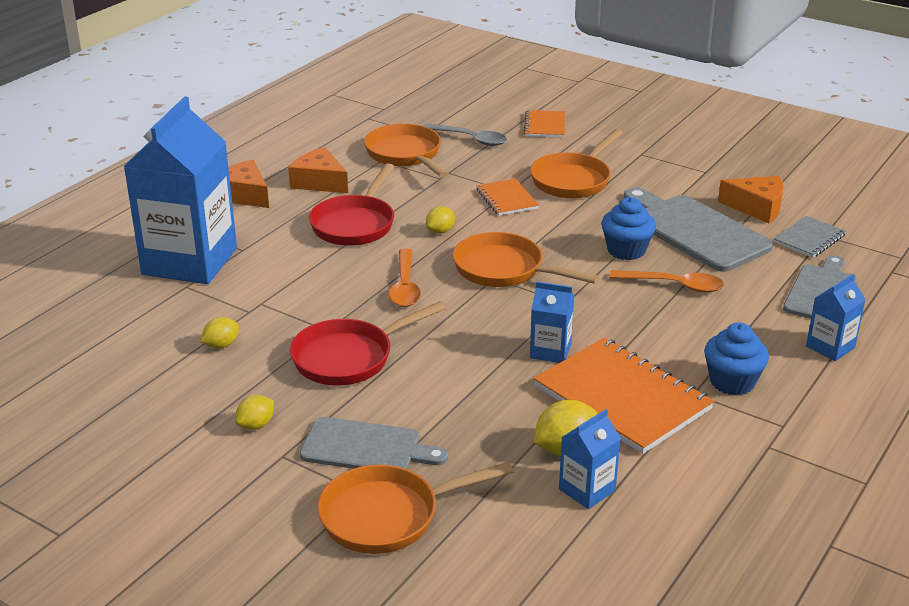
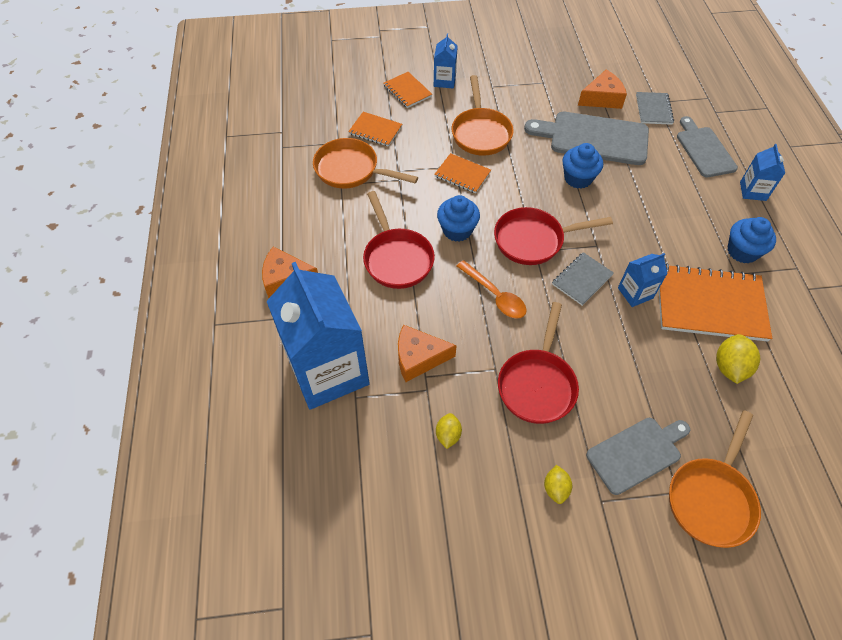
camera: 40 degrees left, 25 degrees up
(319, 182) = (324, 232): orange cheese -> orange cheese (418, 358)
(440, 231) = (457, 230): yellow lemon -> blue cupcake
(470, 139) = (375, 130): grey spoon -> orange notebook
(504, 270) = (533, 240): orange pan -> red pan
(509, 316) = (582, 279): none -> grey notebook
(587, 490) = (774, 390): blue carton -> blue carton (444, 81)
(674, 285) = (633, 192): orange spoon -> none

